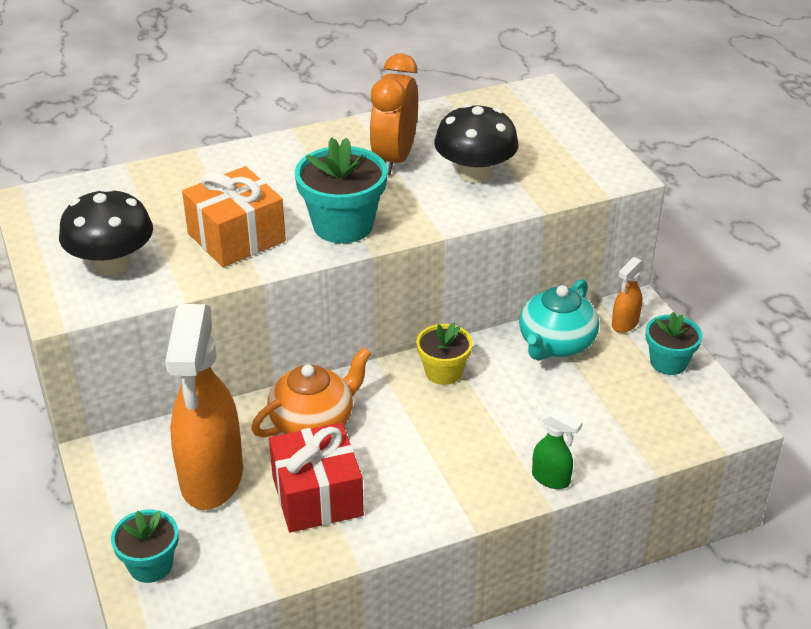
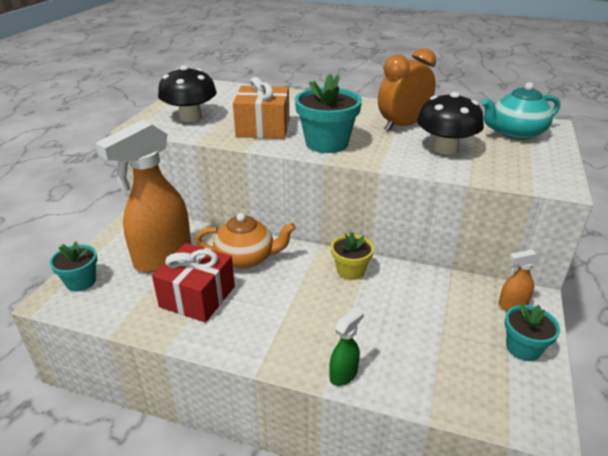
camera: 40 degrees right, 5 degrees down
(551, 479) = (344, 374): green spray bottle -> green spray bottle turned 120 degrees counterclockwise
(556, 344) = (444, 292): turquoise teapot -> turquoise teapot (515, 133)

